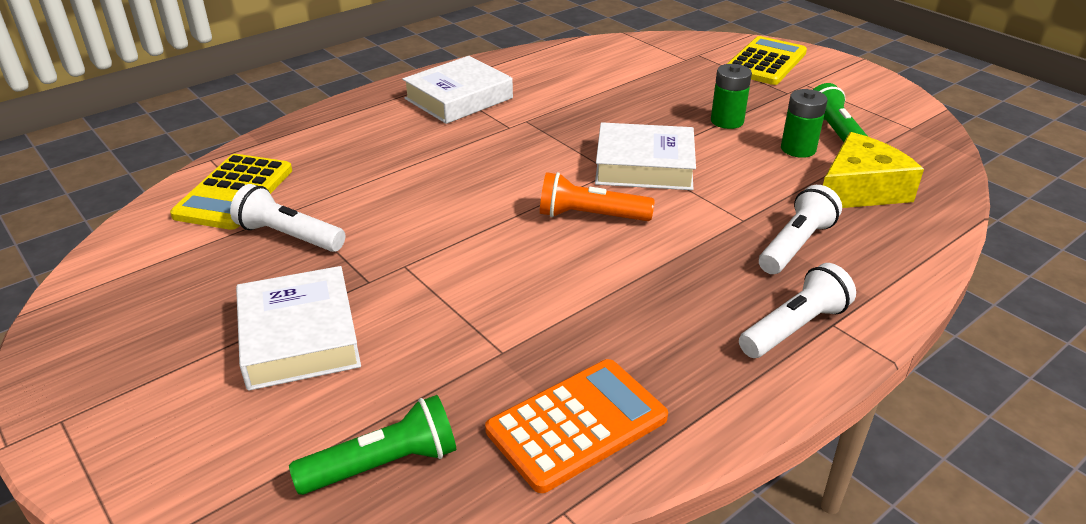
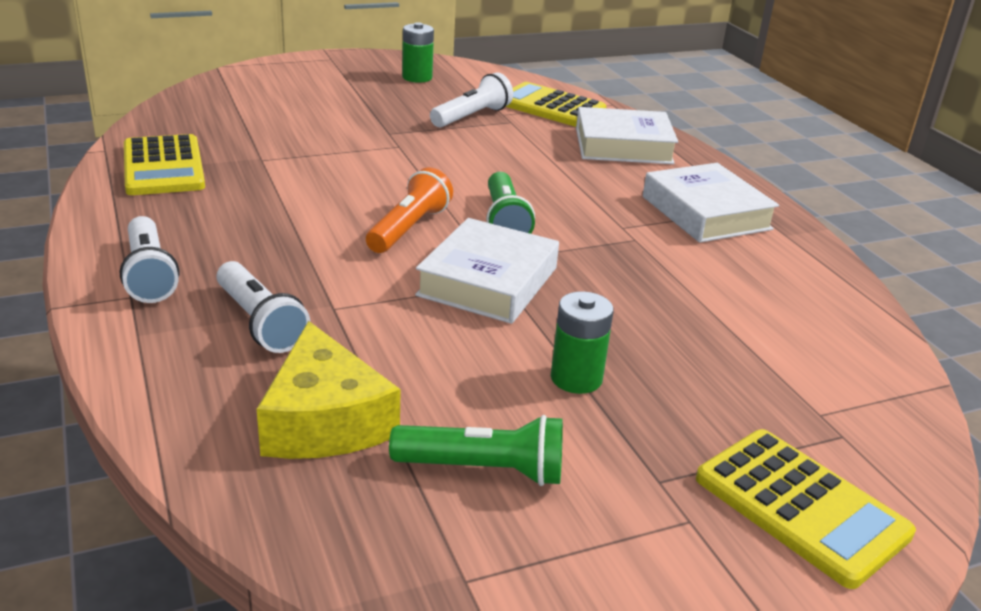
camera: 105 degrees right, 5 degrees down
(299, 337) = (344, 108): white book -> white book (623, 146)
(384, 464) = (203, 115): green flashlight -> green flashlight (504, 221)
(577, 424) = (163, 167): orange calculator -> yellow calculator
(798, 149) = (463, 411): green battery -> green battery (417, 77)

